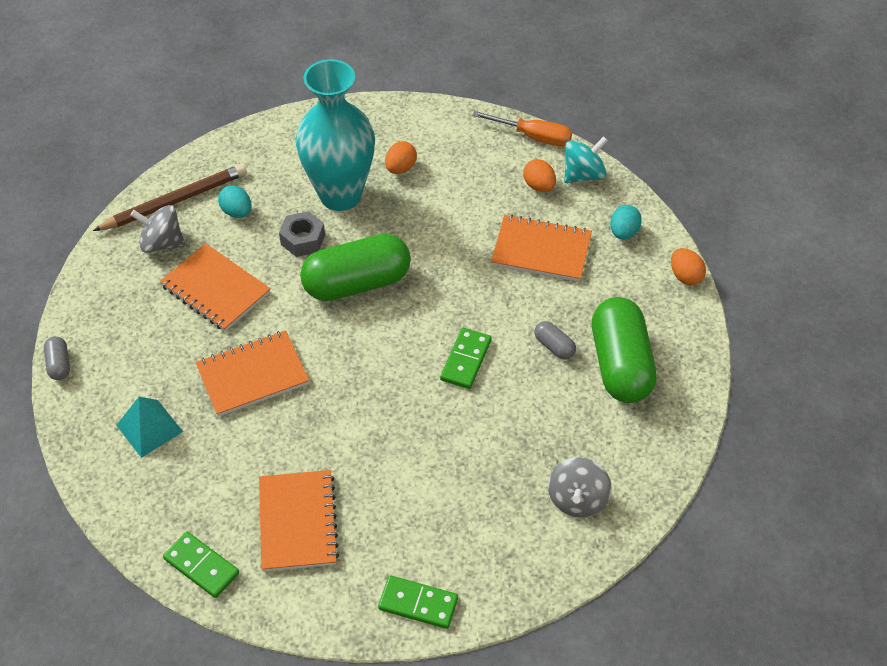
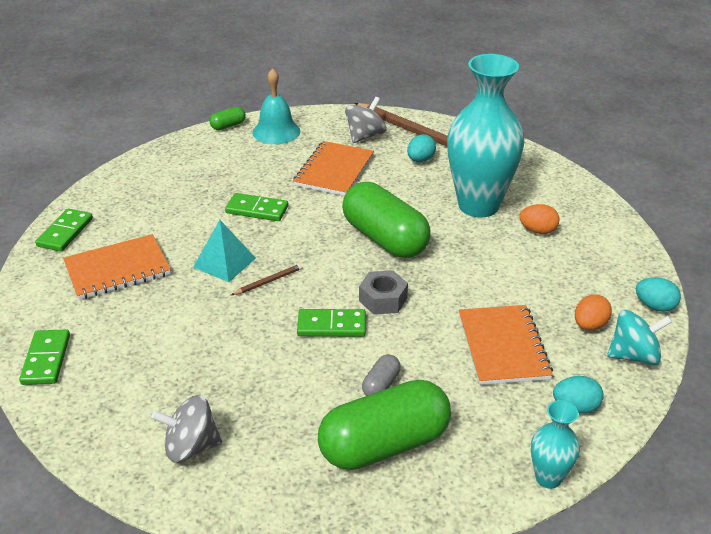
camera: 70 degrees right, 15 degrees down
(59, 364) = (228, 126): grey capsule -> green capsule
(102, 320) = (276, 131): none -> turquoise bell
(149, 428) = (186, 176): turquoise pyramid -> turquoise pyramid (224, 262)
(162, 243) = (365, 136): grey spinning top -> grey spinning top turned 45 degrees clockwise
(252, 375) = (257, 210): orange notebook -> green domino
(303, 240) = (414, 198): grey nut -> grey nut (383, 299)
(380, 393) = (268, 281): none -> brown pencil
(534, 137) = (654, 306): orange screwdriver -> turquoise egg
(583, 174) = (633, 355): turquoise spinning top -> turquoise spinning top turned 45 degrees counterclockwise
(685, 276) = (548, 478): orange egg -> turquoise vase

